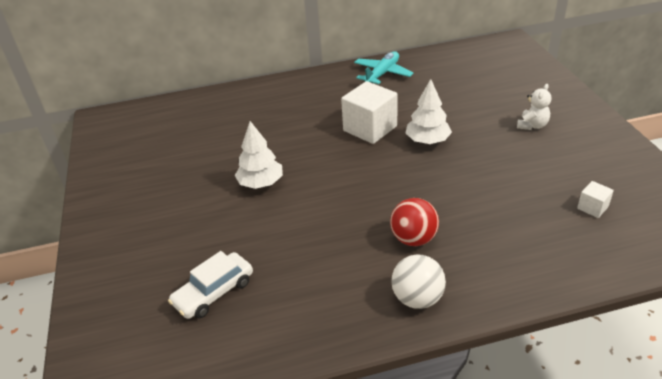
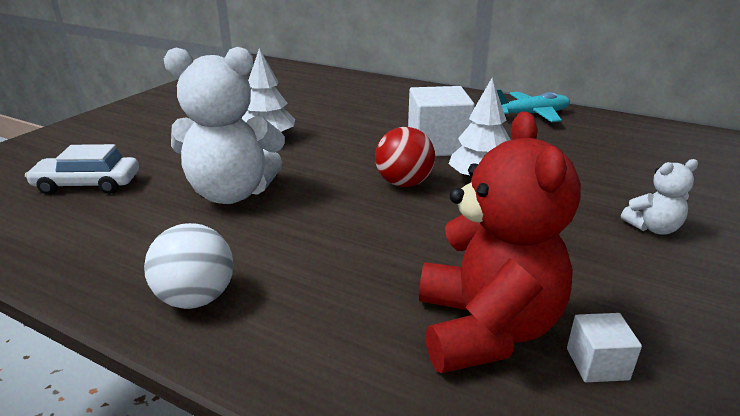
camera: 40 degrees right, 10 degrees down
(318, 235) = (232, 193): none -> white teddy bear
(413, 239) = (301, 247): red ball -> red ball (404, 183)
(543, 221) = (485, 329): none -> red teddy bear

